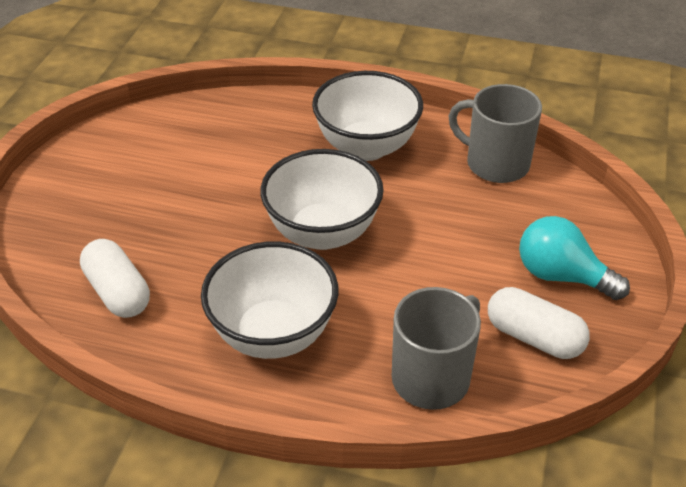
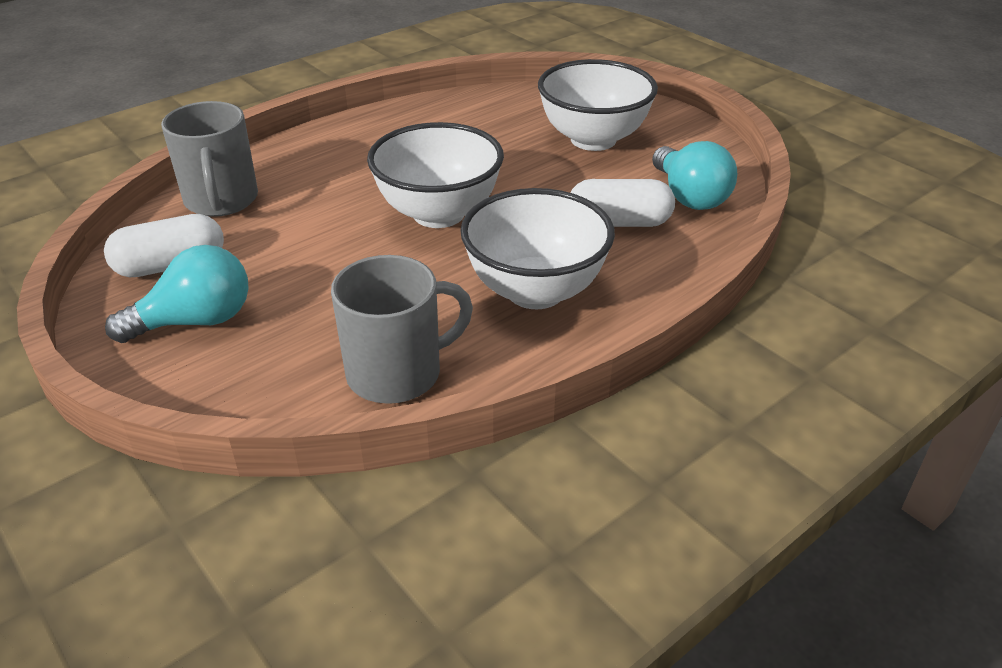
camera: 125 degrees right, 5 degrees down
(118, 292) = (489, 112): white capsule -> white capsule (619, 222)
(186, 126) = (689, 196): none -> turquoise light bulb
(273, 334) = (361, 154): white bowl -> white bowl (593, 139)

